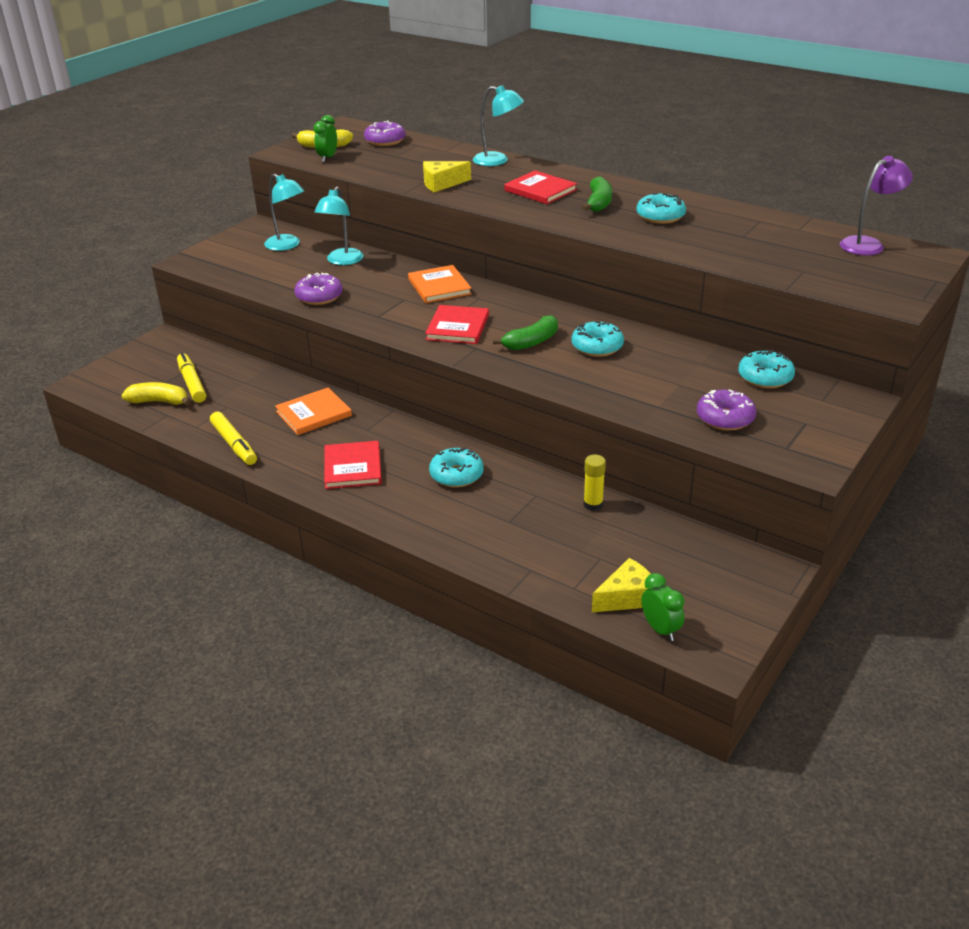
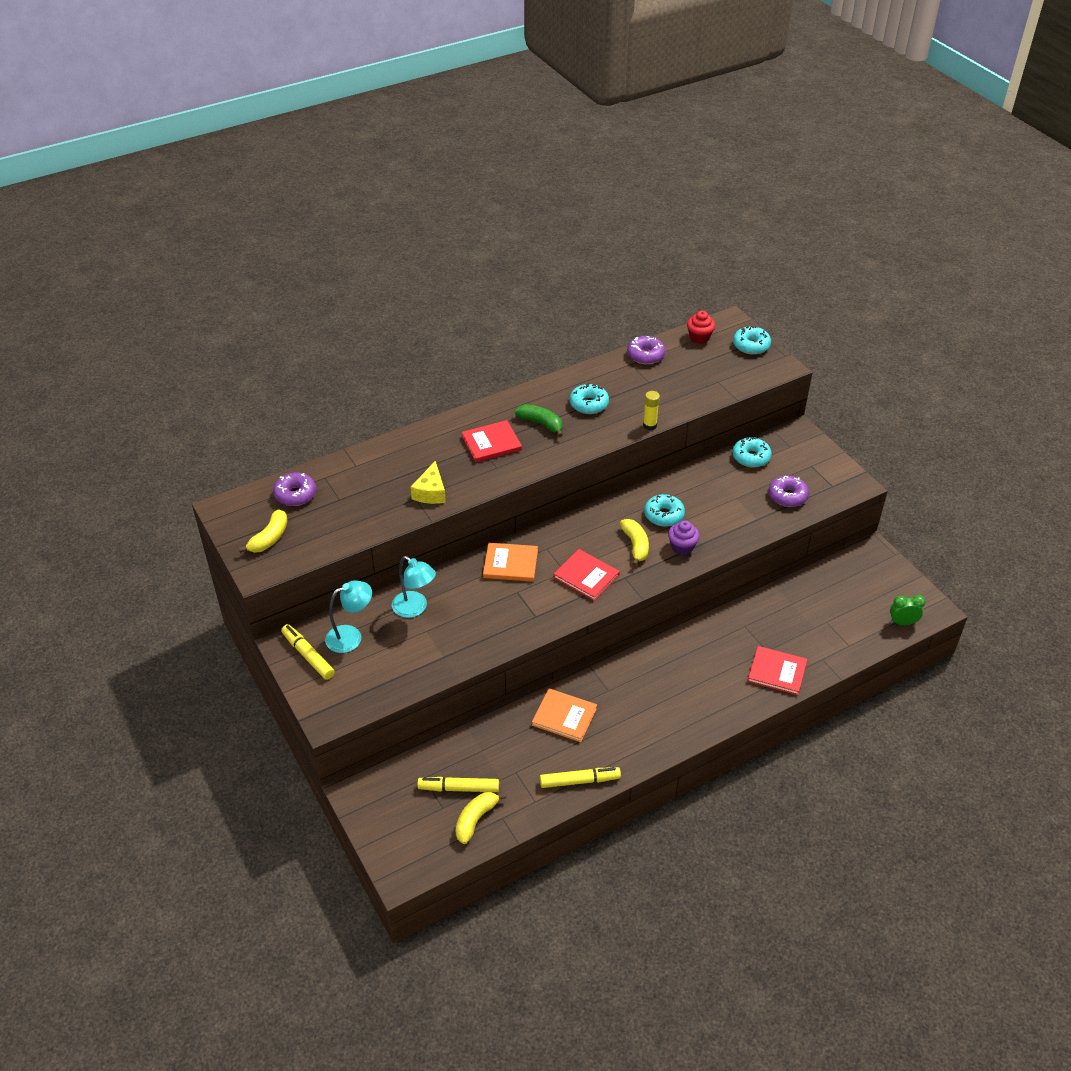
camera: 65 degrees left, 10 degrees up
(253, 236) = (308, 656): none -> yellow marker
(313, 414) = (564, 716): orange book -> orange book turned 60 degrees counterclockwise
(319, 296) = (474, 643): purple donut -> purple donut (645, 355)
(327, 158) = (304, 544): green clock -> none
(352, 467) = (656, 714): red book -> red book (777, 672)
(456, 475) = (698, 658): turquoise donut -> turquoise donut (751, 345)
(498, 160) = (408, 443): turquoise lamp -> none
(531, 342) = (635, 545): green banana -> yellow banana
(557, 369) = (682, 547): none -> purple cupcake
(593, 504) = (770, 602): yellow glue stick -> yellow glue stick (649, 425)
(627, 597) = (868, 625): yellow cheese -> none
(868, 244) = (699, 338): purple lamp -> red cupcake

